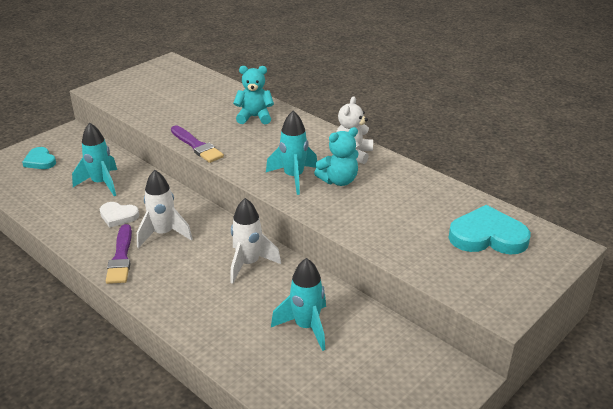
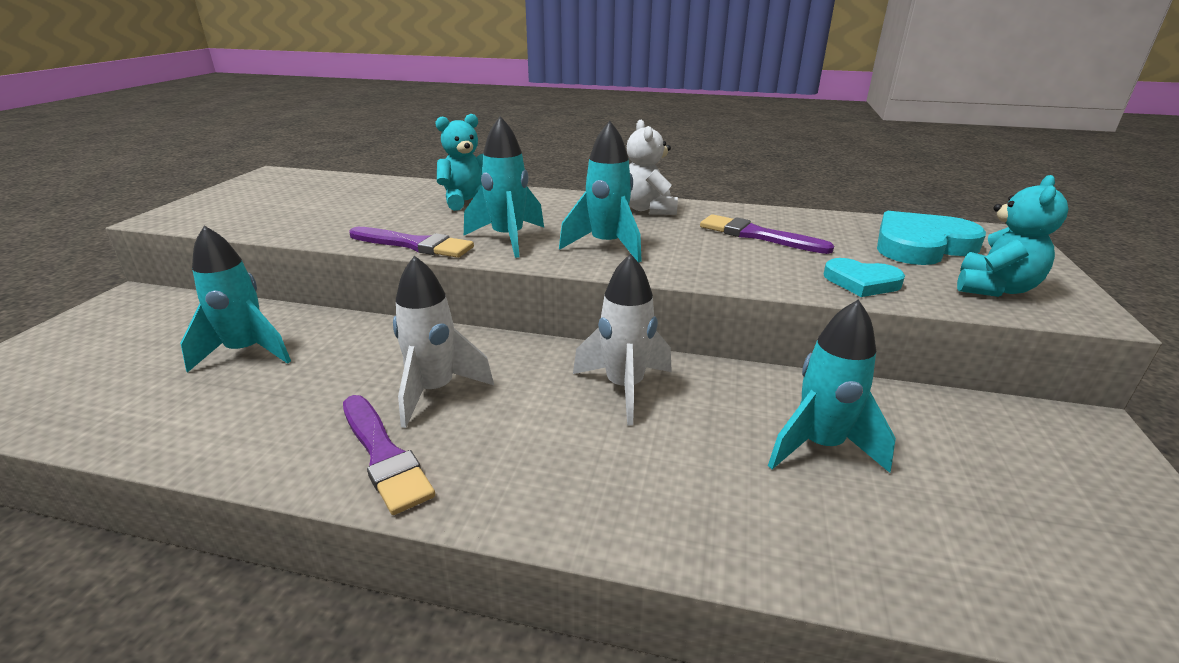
camera: 30 degrees left, 5 degrees down
(40, 161) = (84, 351): turquoise heart -> turquoise heart (861, 282)
(118, 216) = (321, 390): white heart -> none
(247, 156) = (508, 239): none -> turquoise rocket
(338, 181) = (670, 236): turquoise teddy bear -> turquoise teddy bear (994, 288)
(392, 196) = (757, 235): none -> purple brush

